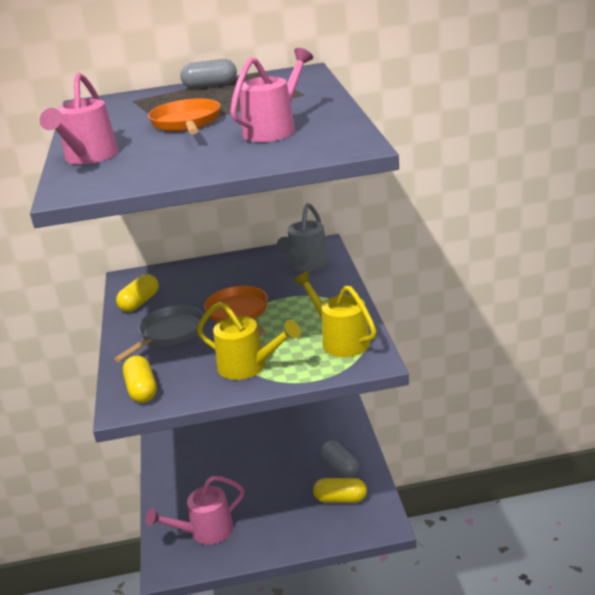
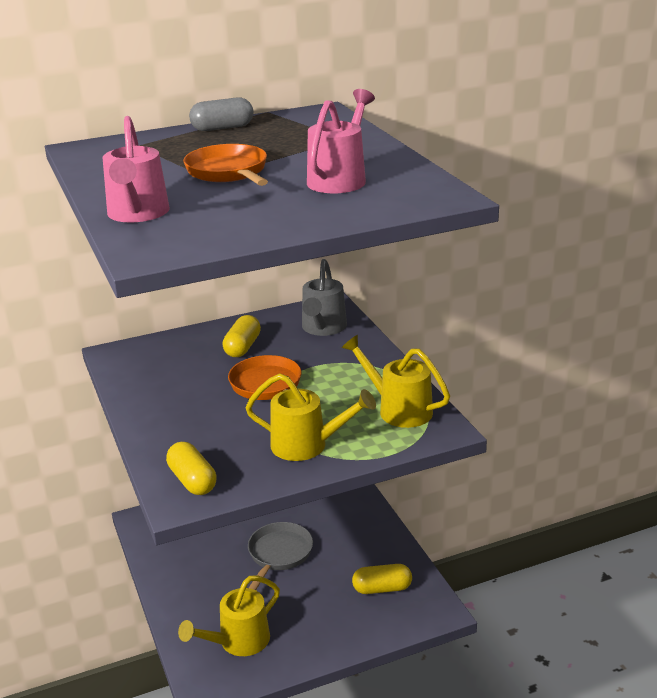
camera: 15 degrees left, 0 degrees up
(140, 302) = (142, 381): yellow capsule -> yellow capsule (242, 347)
(169, 334) = (196, 415): grey pan -> grey pan (279, 555)
(205, 531) = (238, 642): pink watering can -> yellow watering can
(340, 467) = (370, 554): grey capsule -> none

